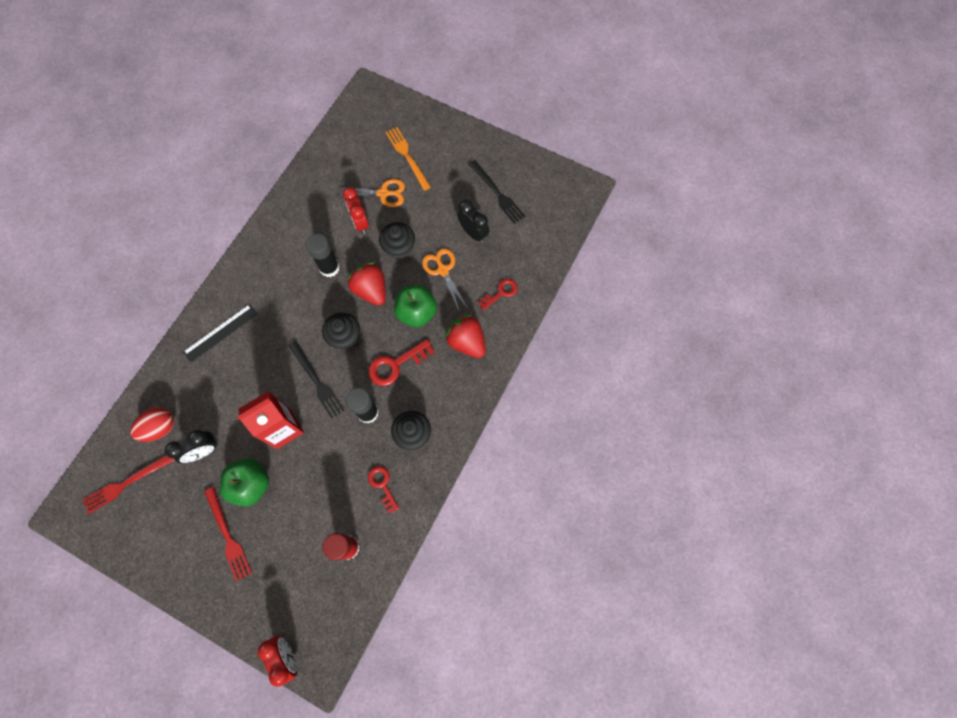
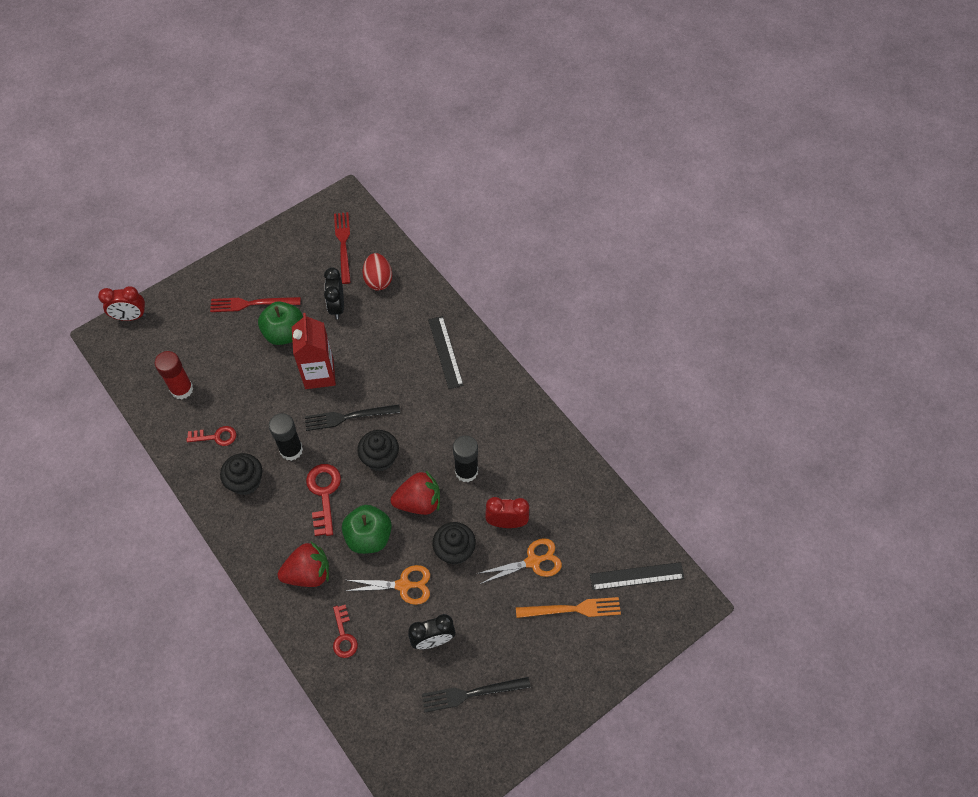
camera: 115 degrees right, 10 degrees down
(364, 127) = (636, 576): none -> black ruler
(383, 193) = (533, 561): orange scissors -> orange scissors turned 135 degrees counterclockwise

